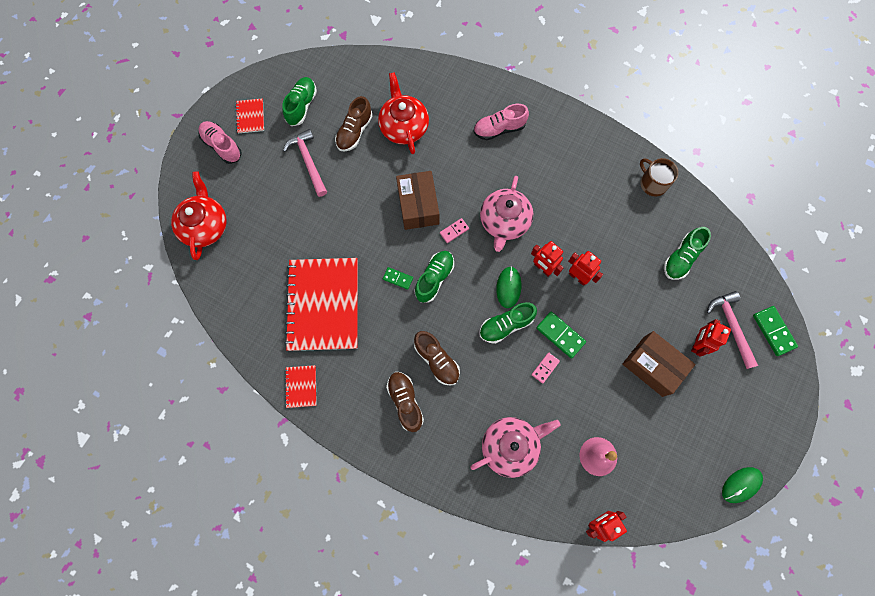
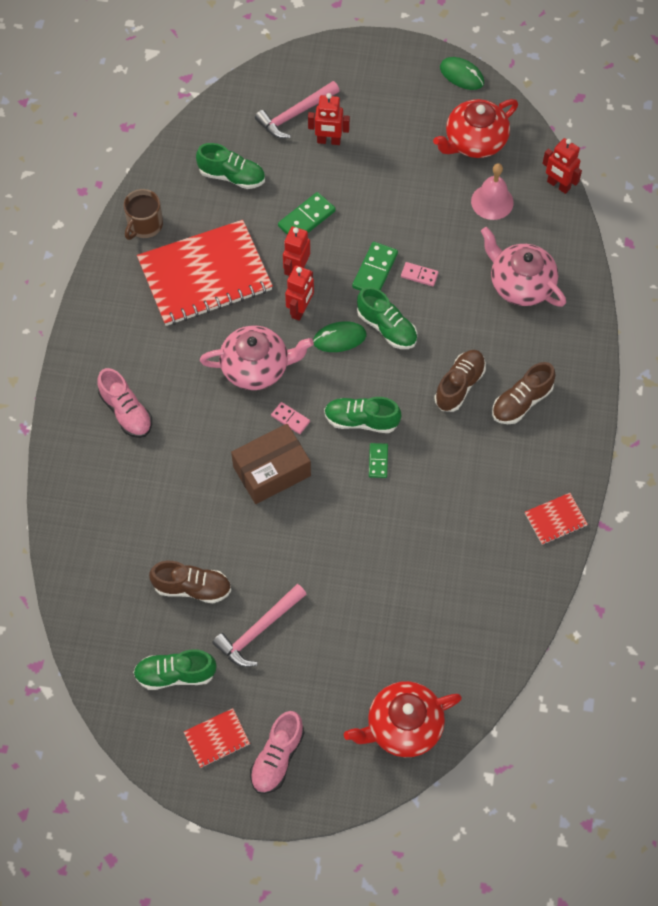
camera: 110 degrees left, 10 degrees down
(323, 305) = (447, 533): red notebook -> red notebook (205, 275)
(403, 126) = (162, 528): red teapot -> red teapot (474, 141)
(653, 366) = (372, 175): brown box -> none
(773, 331) = (285, 77): green domino -> green domino (306, 219)

